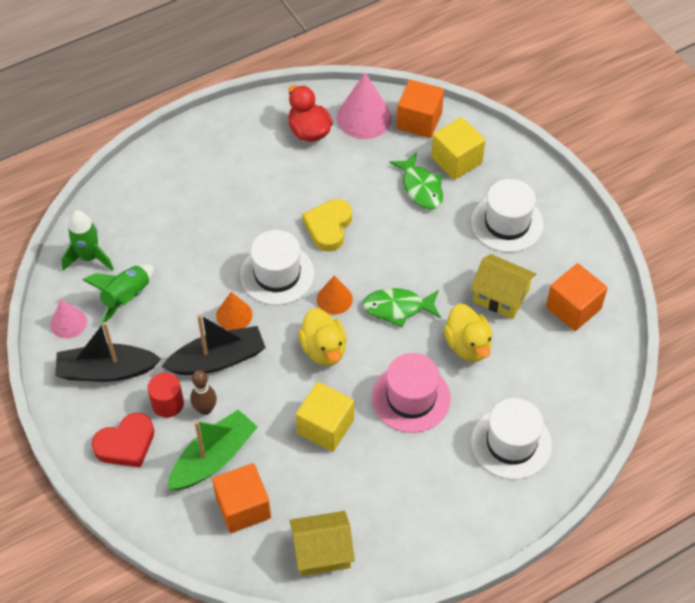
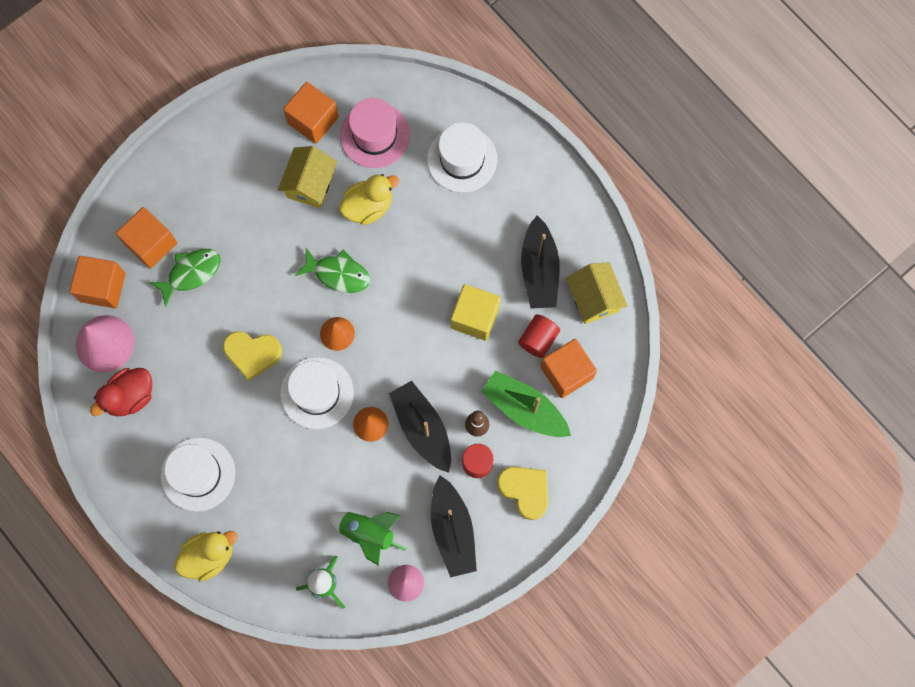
camera: 100 degrees left, 20 degrees up
(126, 444) = (525, 491): red heart -> yellow heart
(287, 485) = (538, 339): none -> red cylinder
(324, 349) = (394, 333): yellow duck -> yellow duck (209, 556)
(367, 500) = (539, 270): none -> black boat
(398, 308) = (338, 274): green fish -> green fish turned 60 degrees counterclockwise
(411, 398) = (432, 248): pink hat -> pink hat (375, 135)
(456, 160) = (151, 243): yellow cube -> orange cube
(507, 223) = (223, 187): white hat -> white hat (198, 474)

